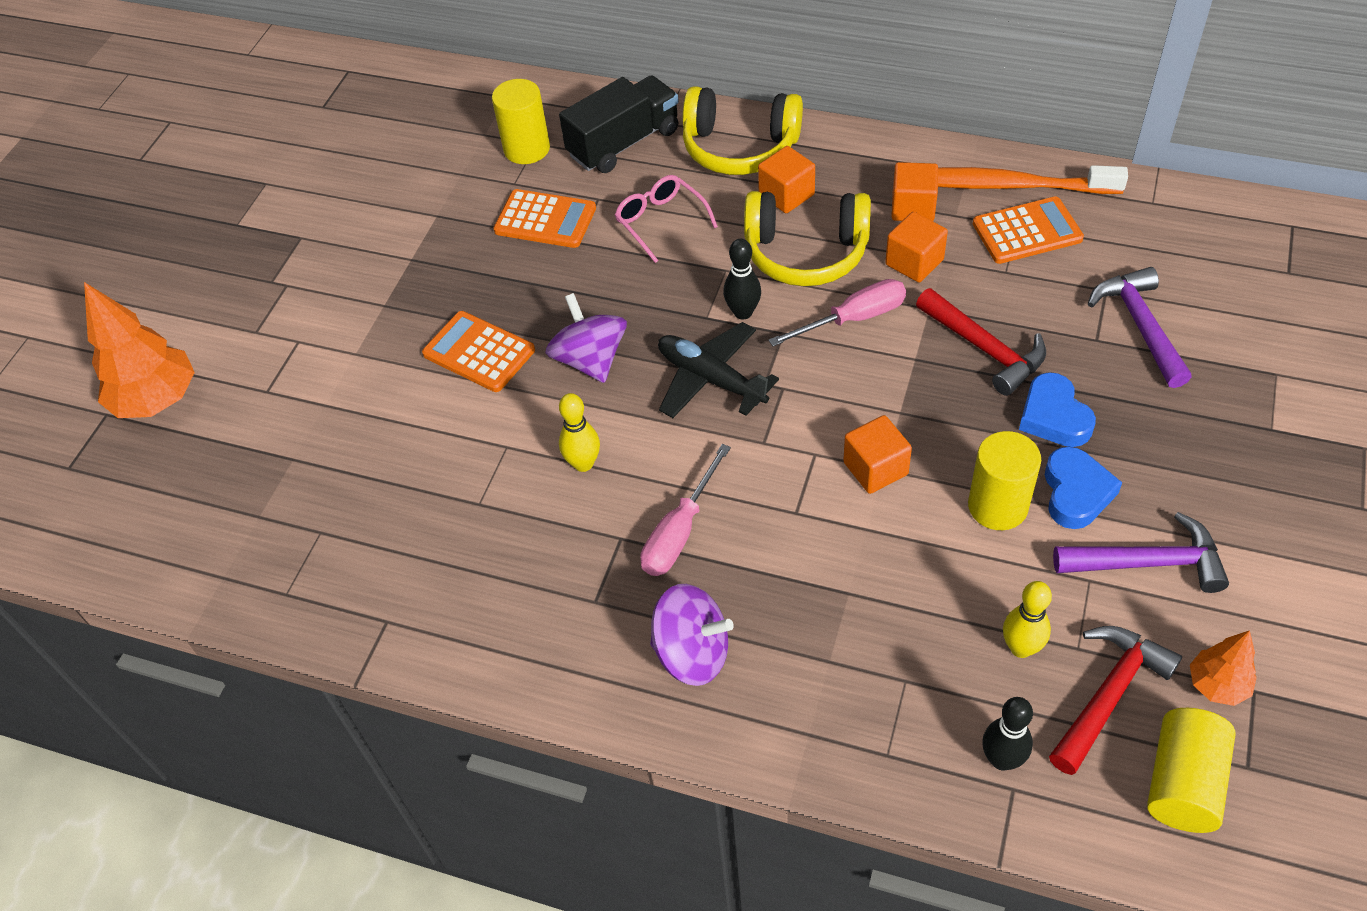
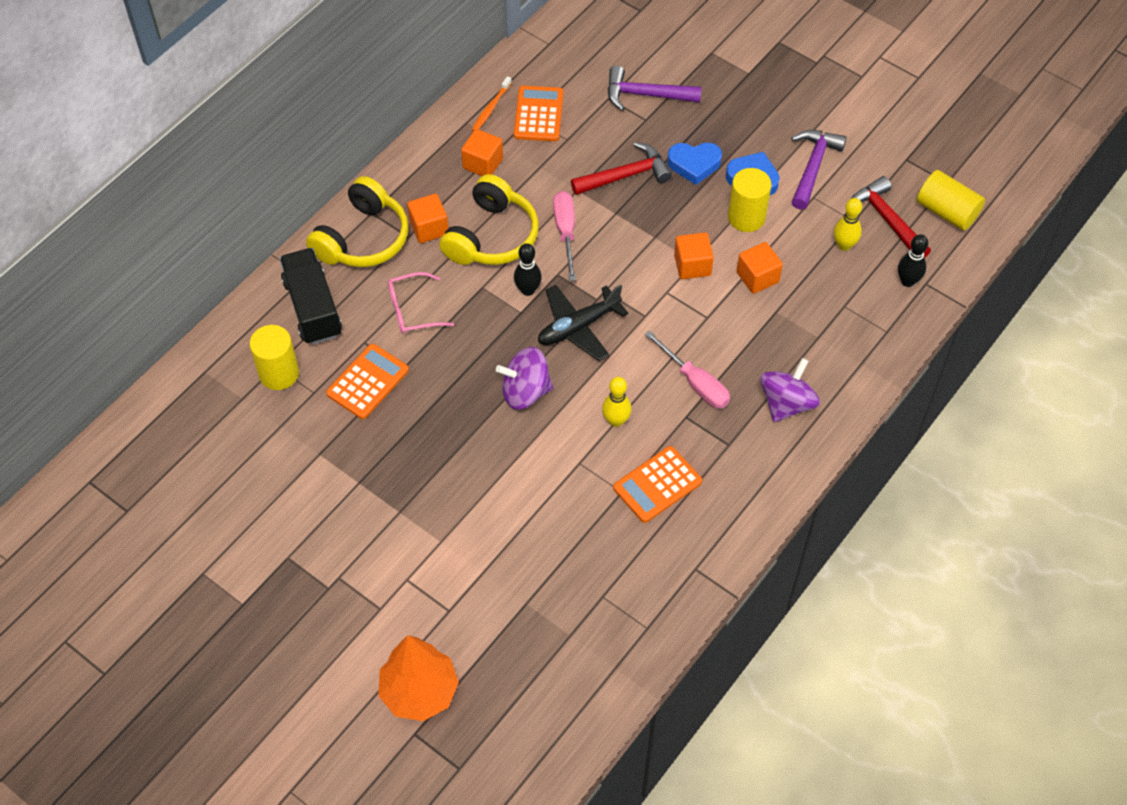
camera: 75 degrees left, 5 degrees up
(479, 352) = (482, 459): orange calculator -> orange calculator (657, 485)
(914, 262) = (533, 182): orange cube -> orange cube (757, 277)
(1004, 185) = (491, 108): orange toothbrush -> orange toothbrush, size x0.46
(1217, 685) = (898, 172): orange tree -> none

